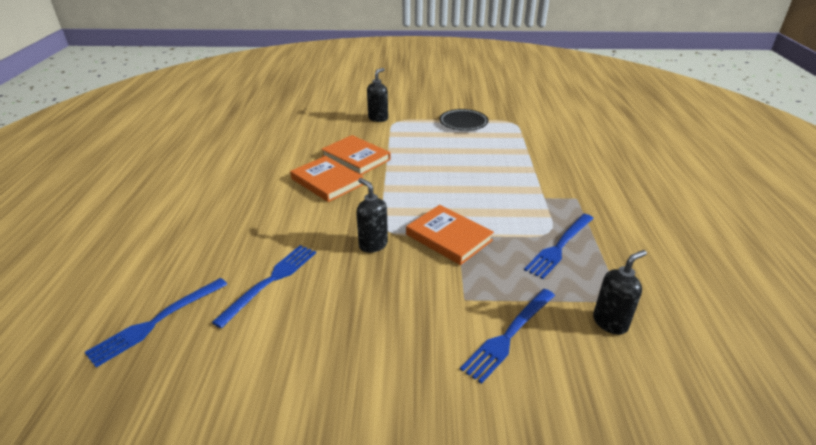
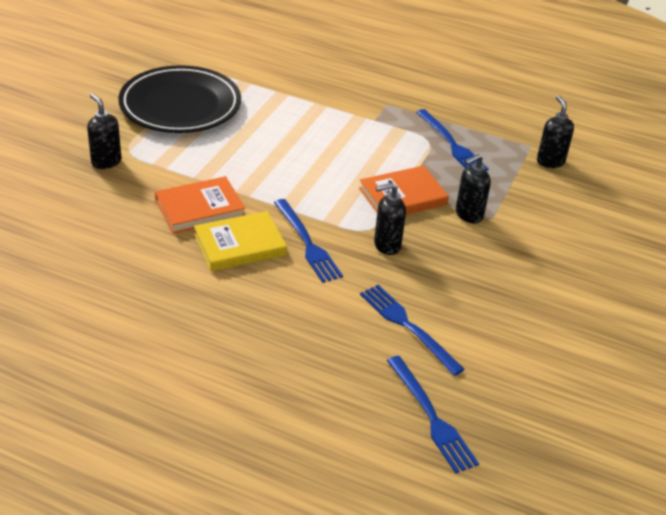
camera: 70 degrees left, 5 degrees up
(327, 182) = (240, 245): orange book -> yellow book
(456, 282) = (468, 215): none -> black soap dispenser
(463, 123) = (180, 106): black plate -> black plate, size x1.86
(509, 335) = (542, 212): blue fork -> blue fork (307, 243)

